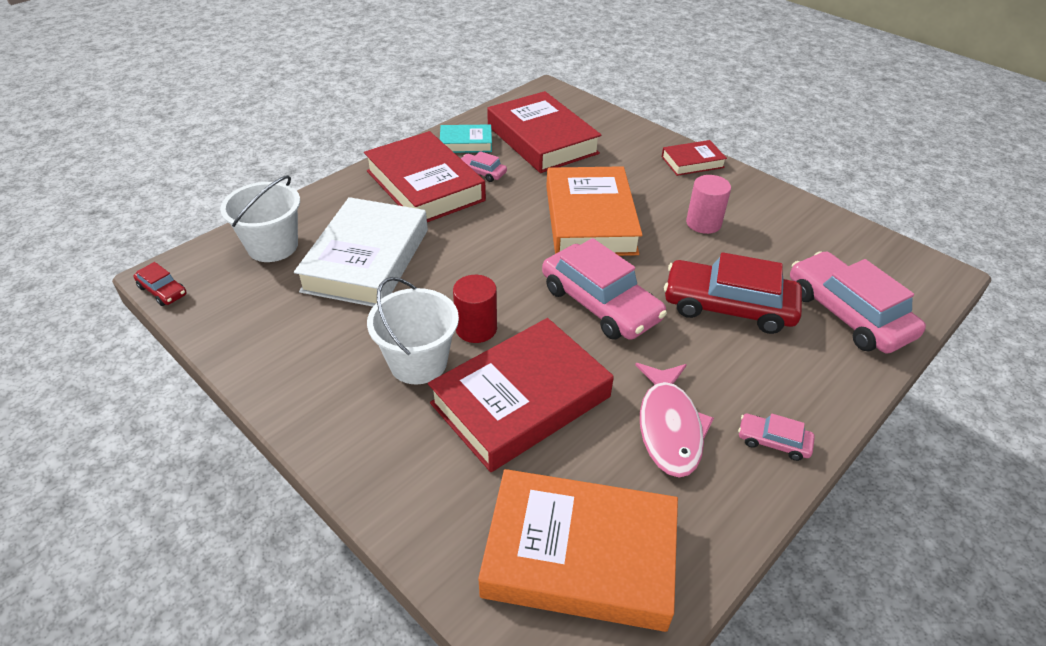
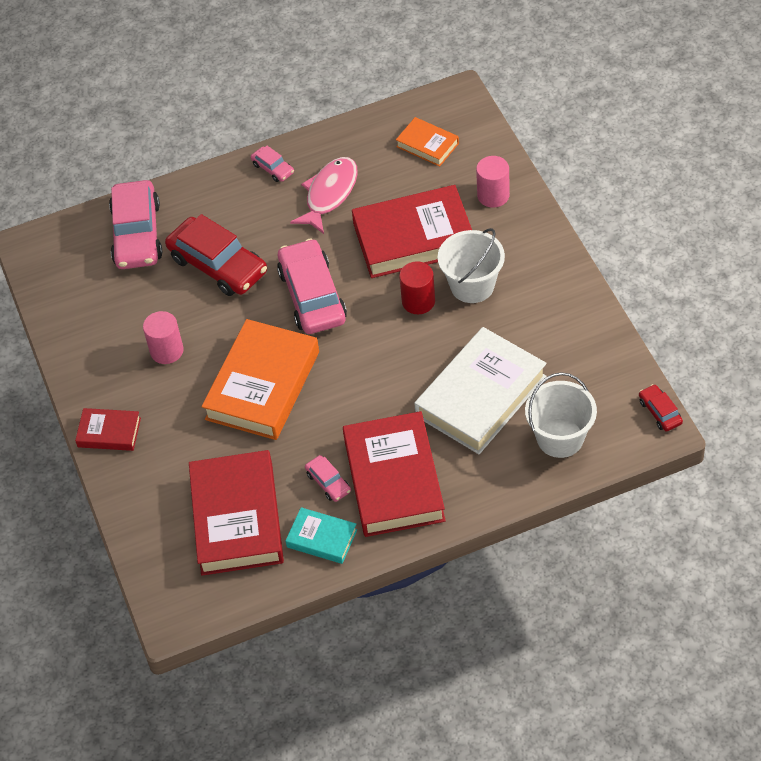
camera: 150 degrees left, 10 degrees up
(436, 495) = (493, 195): none -> pink cylinder
(579, 555) = (427, 145): orange book -> orange book, size x0.50

